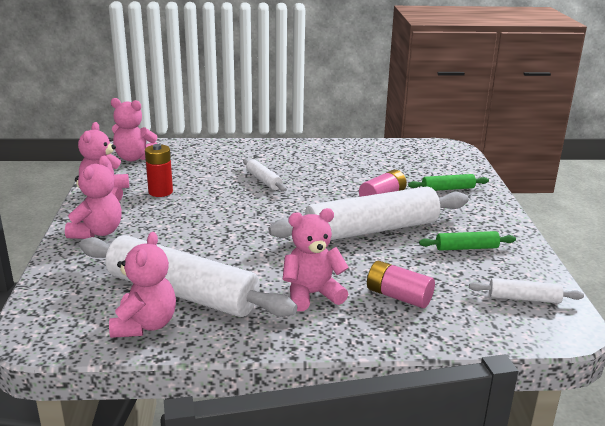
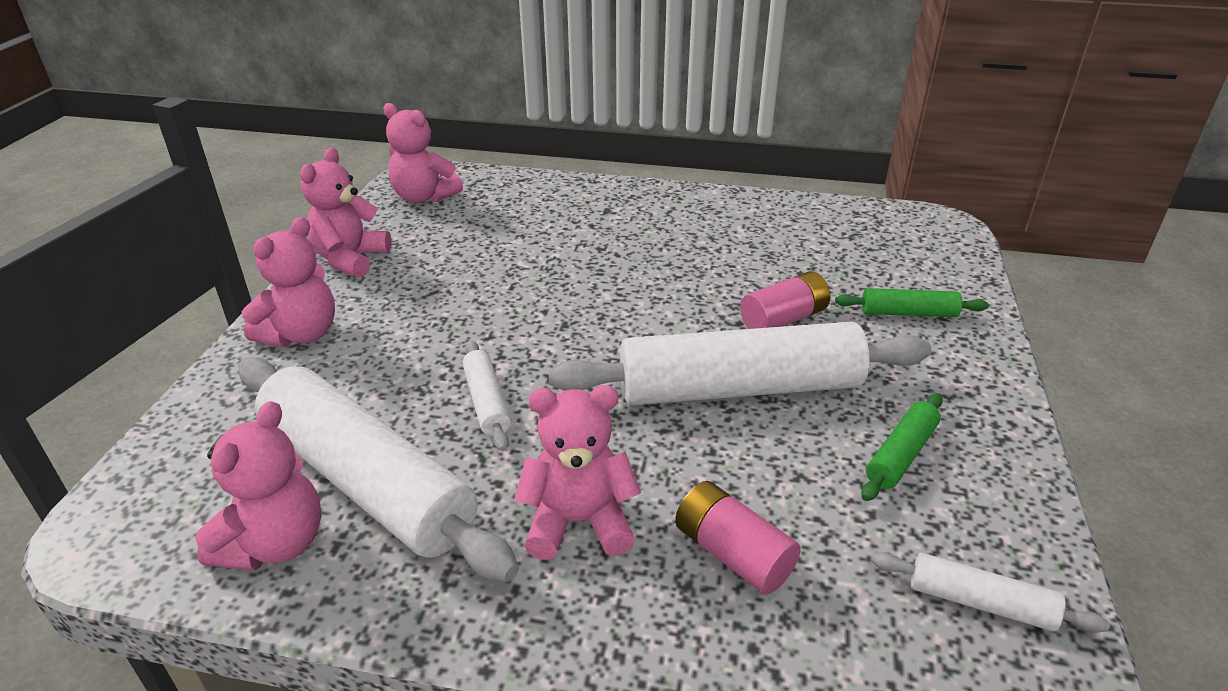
camera: 15 degrees right, 10 degrees up
(160, 192) = (431, 266): red battery -> none
(264, 180) = (599, 261): white rolling pin -> white rolling pin (487, 402)
(466, 248) = (901, 455): green rolling pin -> green rolling pin turned 60 degrees counterclockwise

